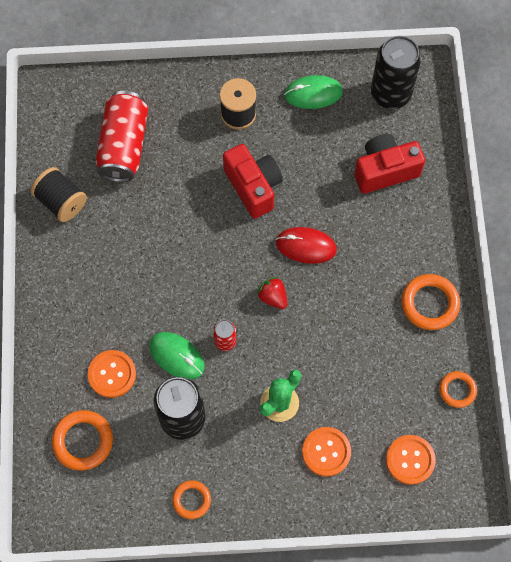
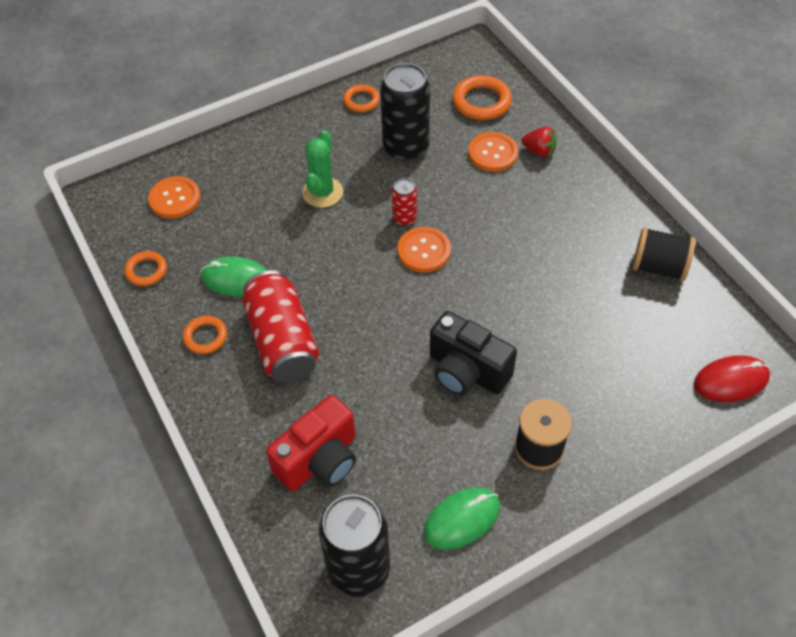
camera: 155 degrees right, 15 degrees down
(124, 145) = (642, 350): red can -> red can (282, 340)
(177, 356) = (443, 189): green mouse -> green mouse (236, 279)
(253, 187) = (466, 371): red camera -> black camera
(273, 297) = (379, 273): red strawberry -> red strawberry (539, 151)
(306, 246) = (371, 335): red mouse -> red mouse (731, 381)
(326, 452) = (258, 175): orange button -> orange button (424, 251)
(430, 303) = (205, 337): orange ring -> orange ring, size x0.62

